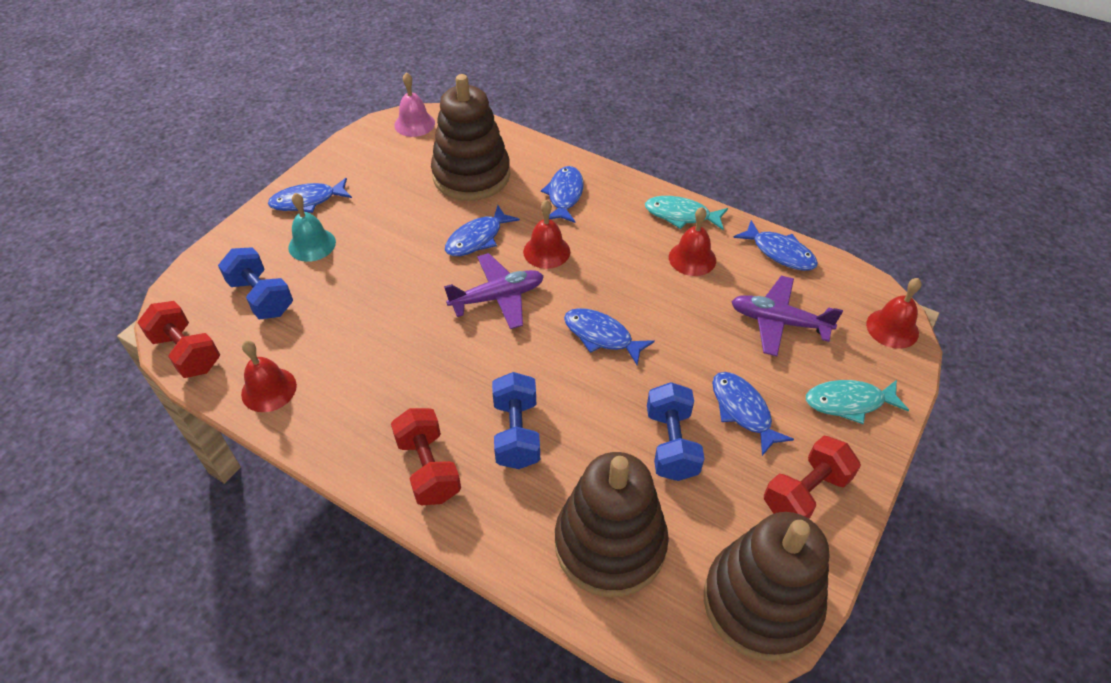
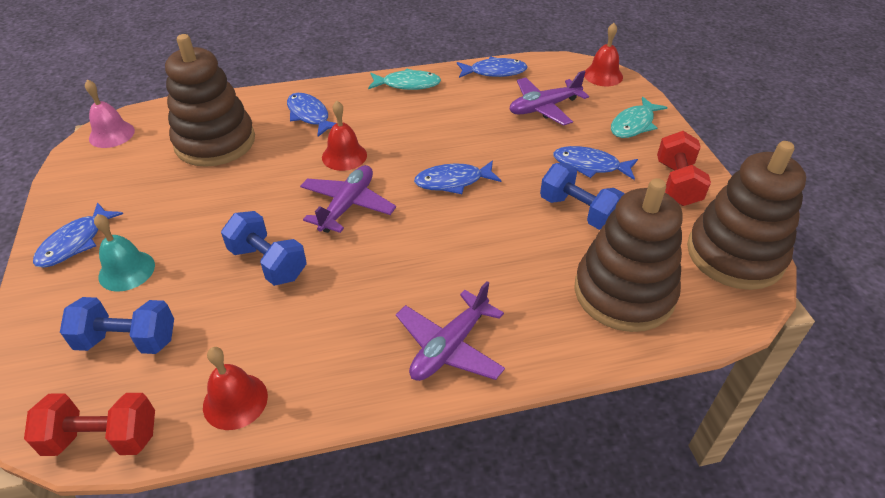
camera: 45 degrees left, 5 degrees down
(428, 468) = (449, 347): red dumbbell -> purple plane
(477, 238) = (278, 179): blue fish -> none
(516, 433) = (479, 277): blue dumbbell -> blue dumbbell (268, 263)
(681, 215) = (408, 84): turquoise fish -> turquoise fish turned 150 degrees counterclockwise
(692, 258) = (448, 104): red bell -> none

